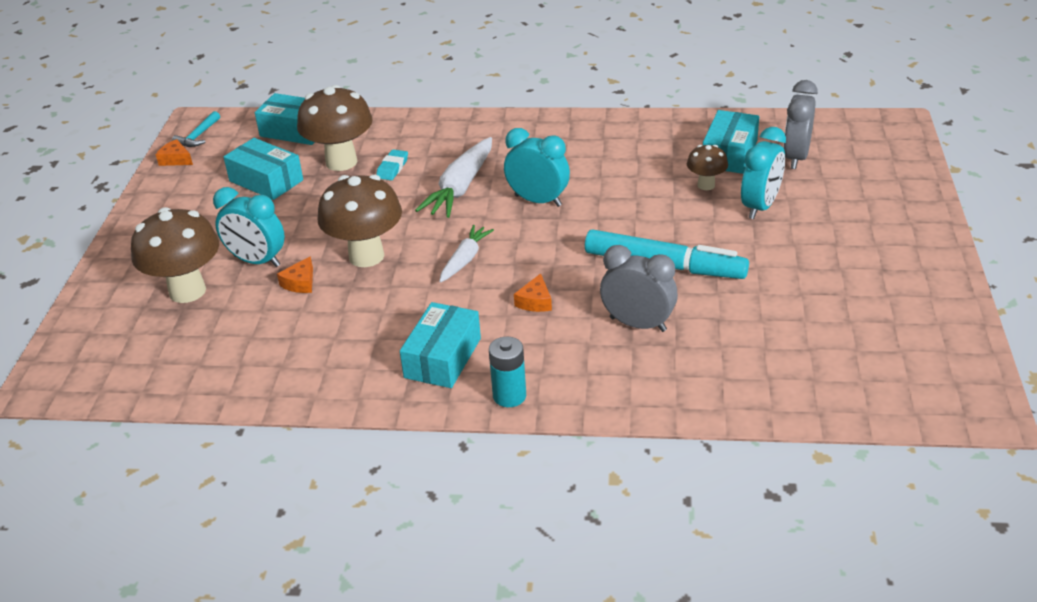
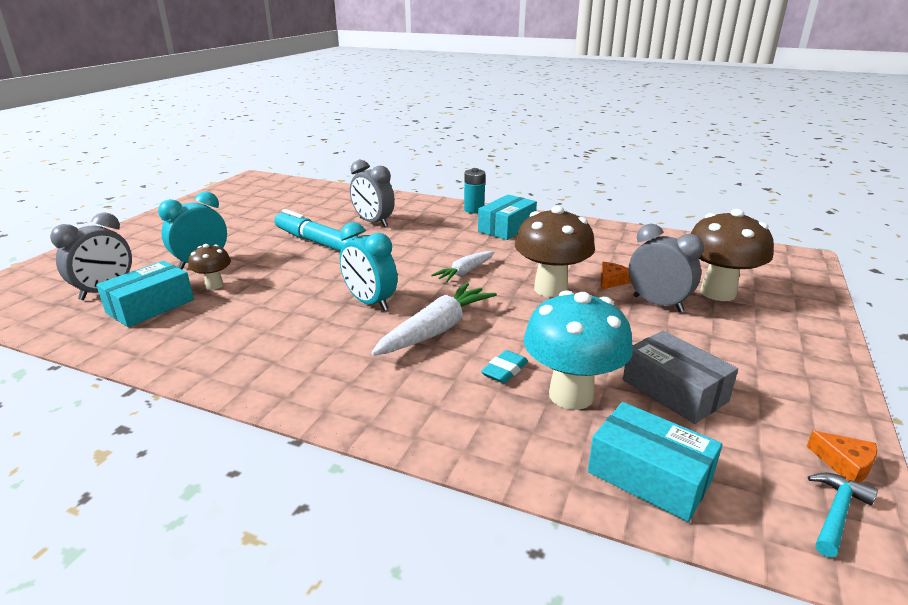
camera: 165 degrees left, 10 degrees down
(257, 261) = (657, 304): turquoise clock -> grey clock
(266, 180) = (674, 390): turquoise box -> grey box
(341, 162) = (571, 395): brown mushroom -> turquoise mushroom
(535, 301) = (429, 241): orange cheese -> none

